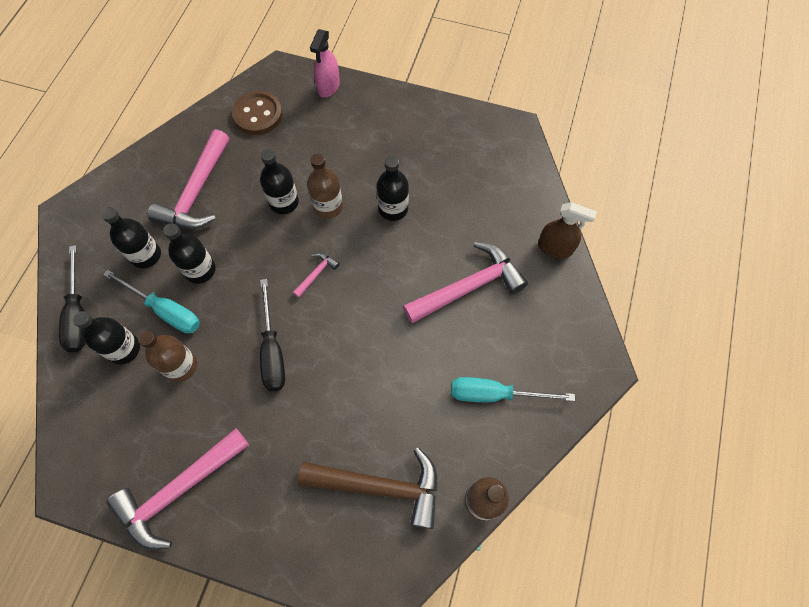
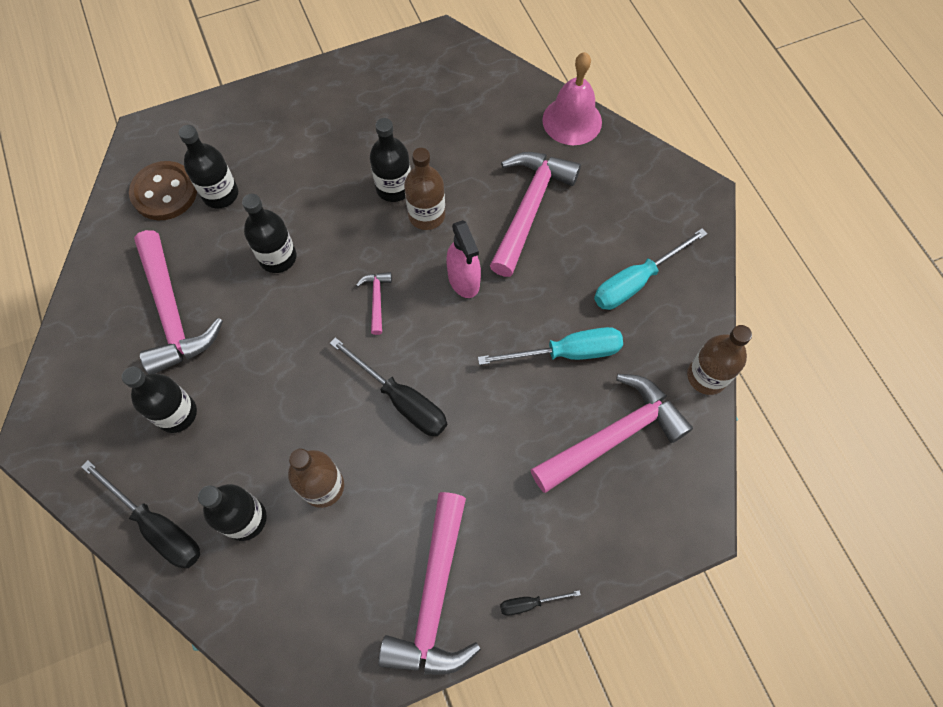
camera: 40 degrees left, 0 degrees up
(165, 310) = (253, 449): turquoise screwdriver -> turquoise screwdriver (566, 353)
(200, 270) = (252, 384): black bottle -> black bottle (220, 194)
(227, 547) = (529, 603): none -> black screwdriver
(328, 86) = (216, 116): pink spray bottle -> pink spray bottle (464, 280)
(328, 206) = (327, 230): brown bottle -> brown bottle (427, 215)
(380, 486) = (613, 436): brown hammer -> pink hammer
(555, 247) = (572, 120): brown spray bottle -> pink bell

